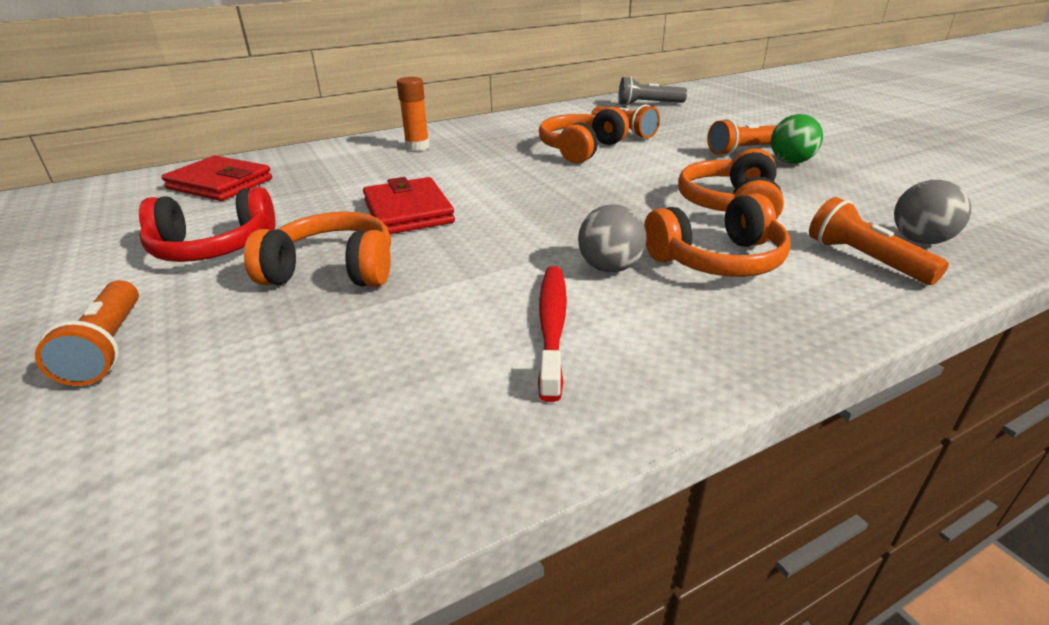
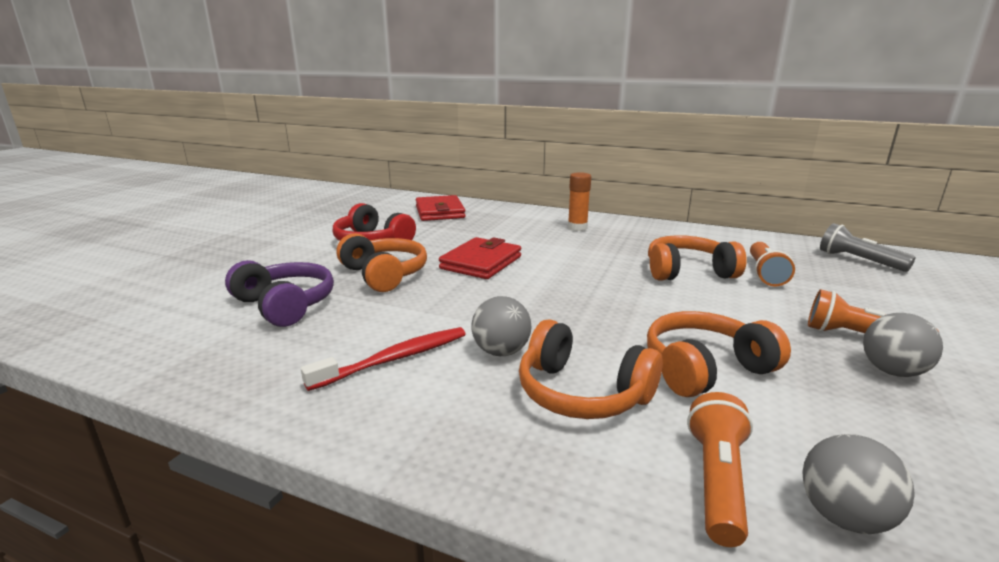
camera: 50 degrees right, 10 degrees down
(108, 347) = (265, 264): orange flashlight -> none
(293, 364) = (285, 305): none -> purple headphones
(791, 162) = (892, 371): green ball -> grey ball

